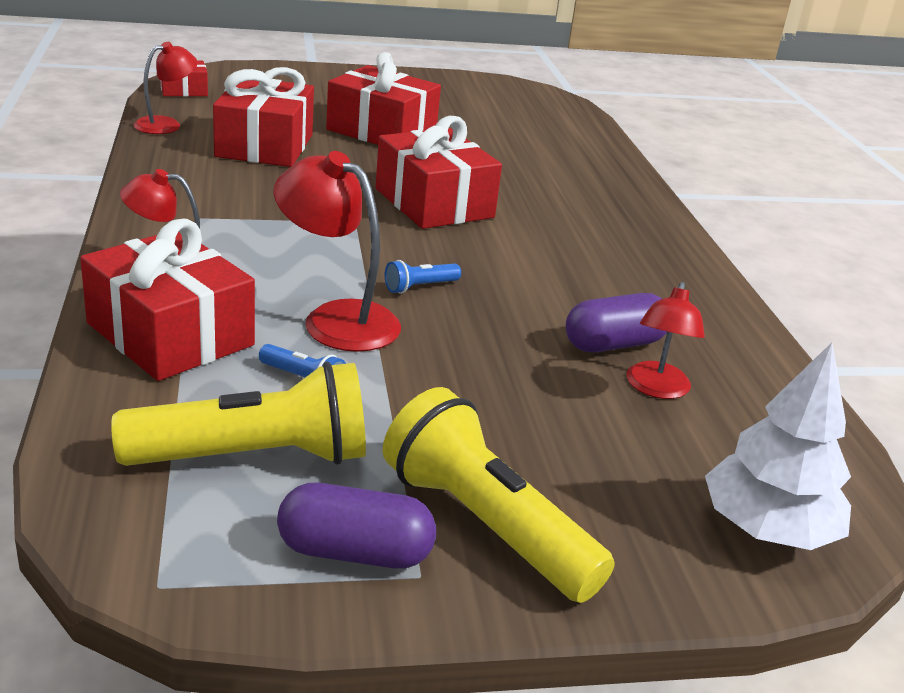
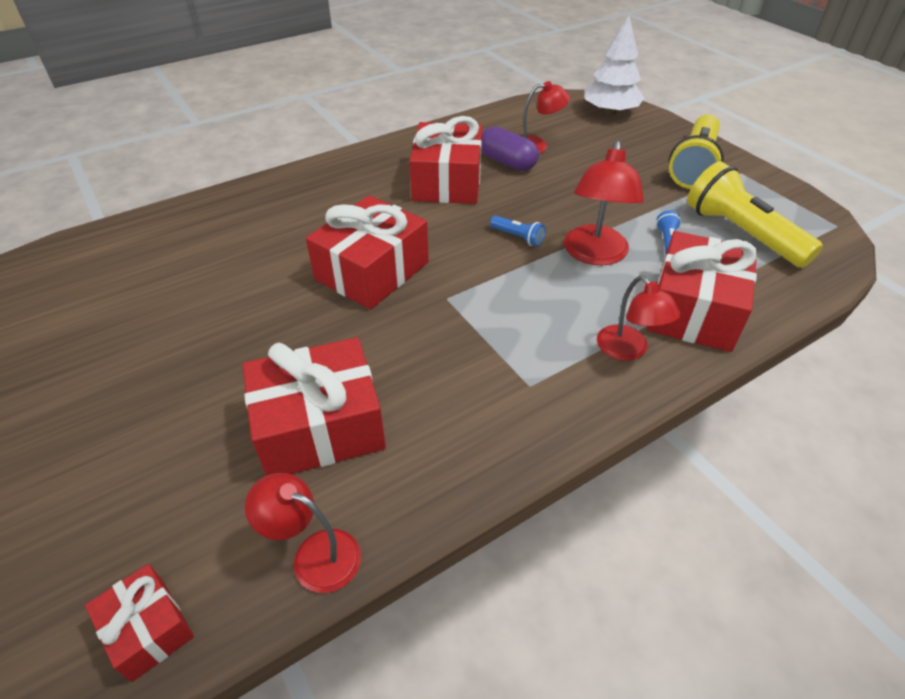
camera: 110 degrees left, 15 degrees up
(355, 552) = (752, 189): purple capsule -> none
(381, 131) = (206, 359): red gift -> red gift (447, 182)

